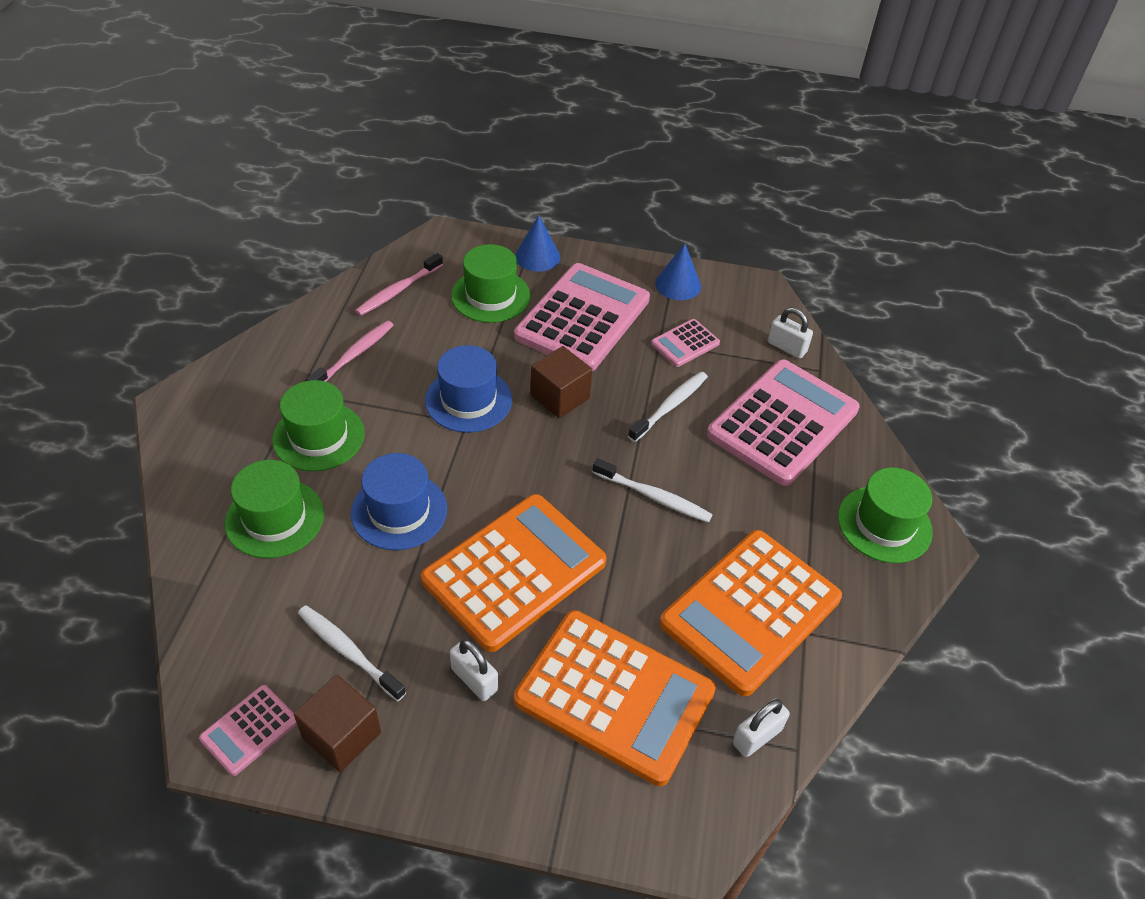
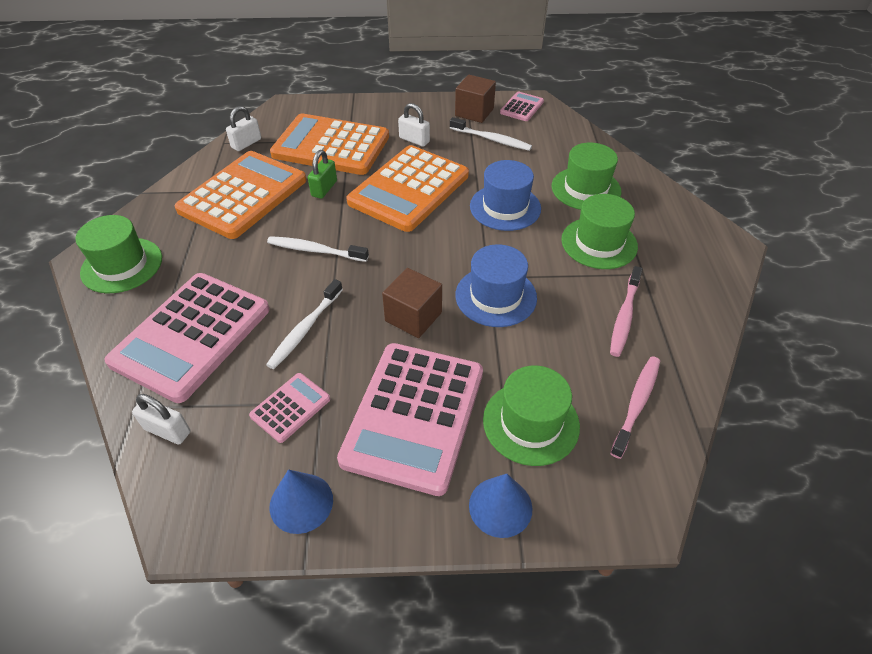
camera: 170 degrees right, 0 degrees up
(634, 599) = (324, 188): none -> green padlock

